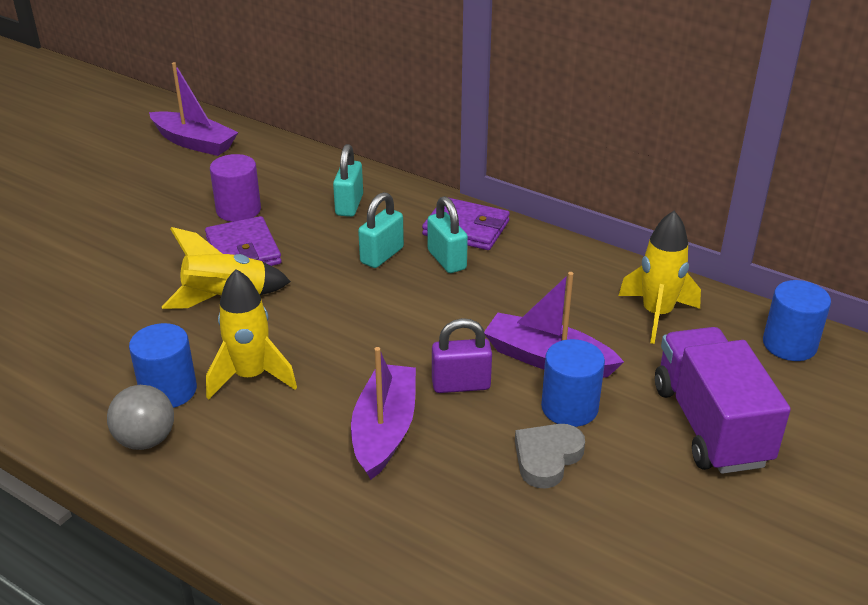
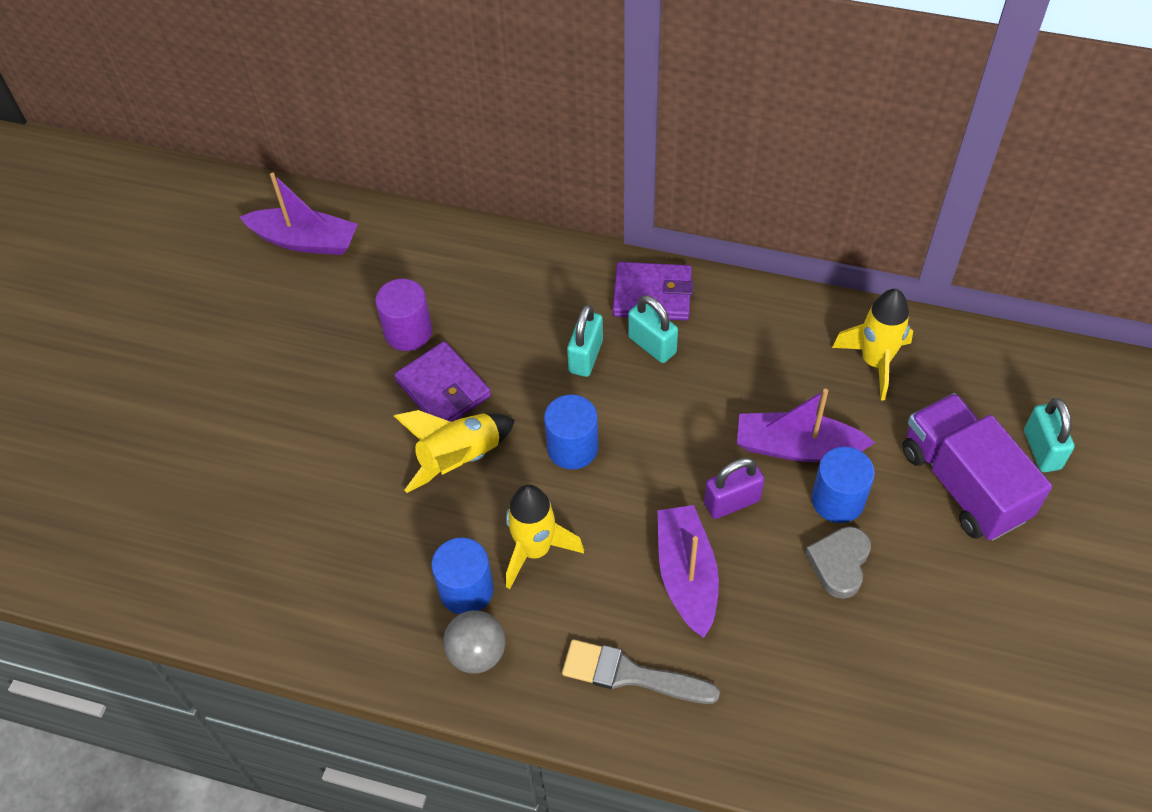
camera: 15 degrees left, 20 degrees up
(282, 495) = (630, 675): none -> grey brush
(349, 205) = (520, 293): turquoise padlock -> turquoise padlock (1042, 450)
(789, 344) = (1002, 366): blue cylinder -> blue cylinder (572, 448)

